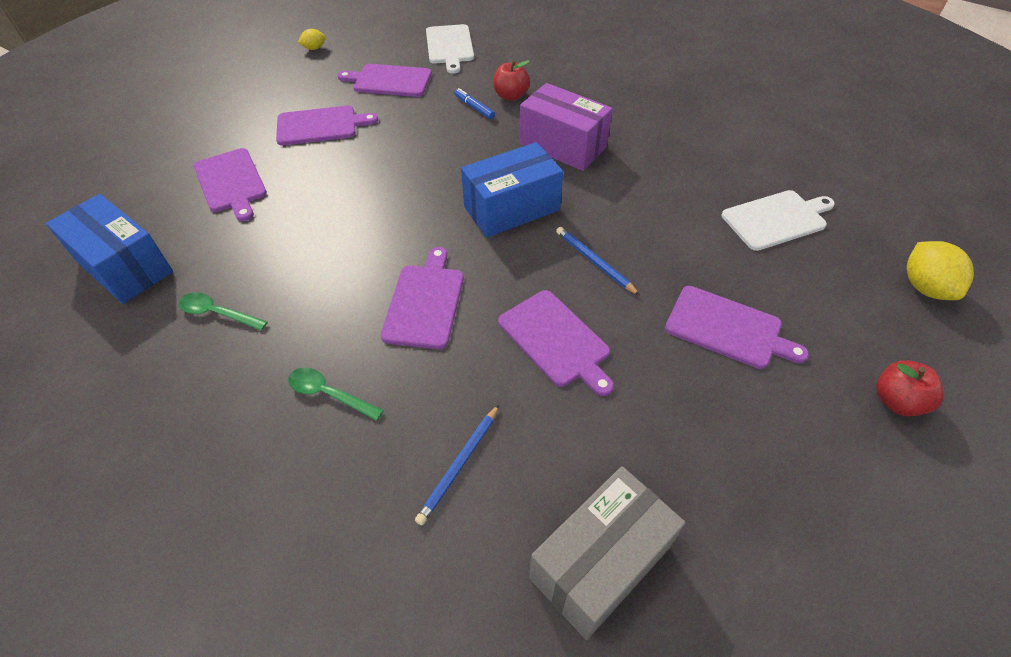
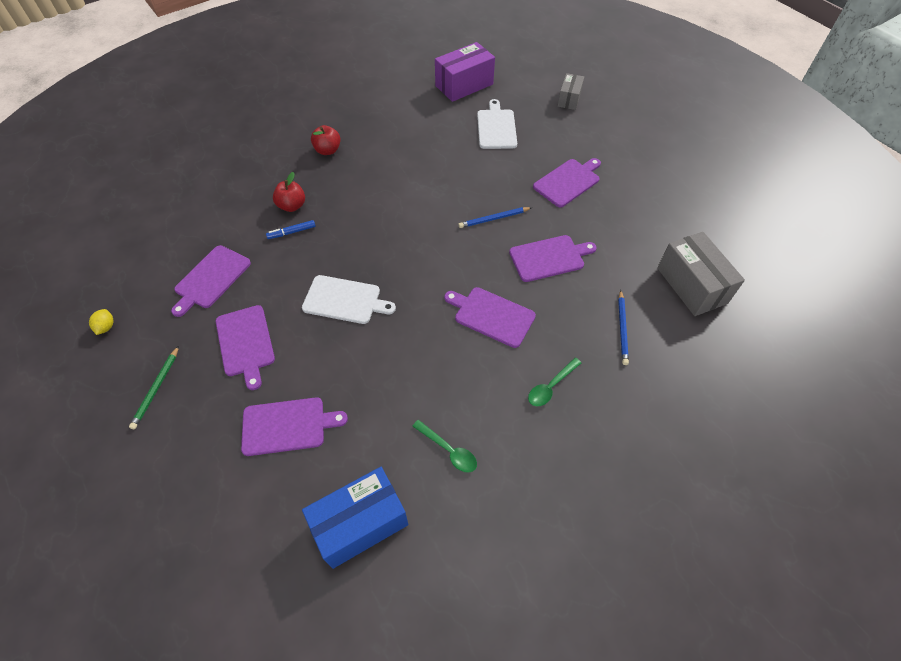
camera: 70 degrees left, 5 degrees up
(217, 313) = (449, 450): green spoon -> green spoon turned 90 degrees counterclockwise
(257, 95) = (156, 388): none -> green pencil
(320, 126) = (245, 343): purple cutting board -> purple cutting board turned 150 degrees clockwise
(449, 46) = (188, 224): white cutting board -> white cutting board (345, 300)
(459, 465) = (622, 329): blue pencil -> blue pencil turned 45 degrees clockwise
(511, 208) = (423, 244): blue box -> none
(562, 145) = (372, 196): purple box -> purple box (464, 85)
(896, 401) = (632, 143): red apple -> red apple (328, 150)
(924, 287) = (569, 99): yellow lemon -> grey box

